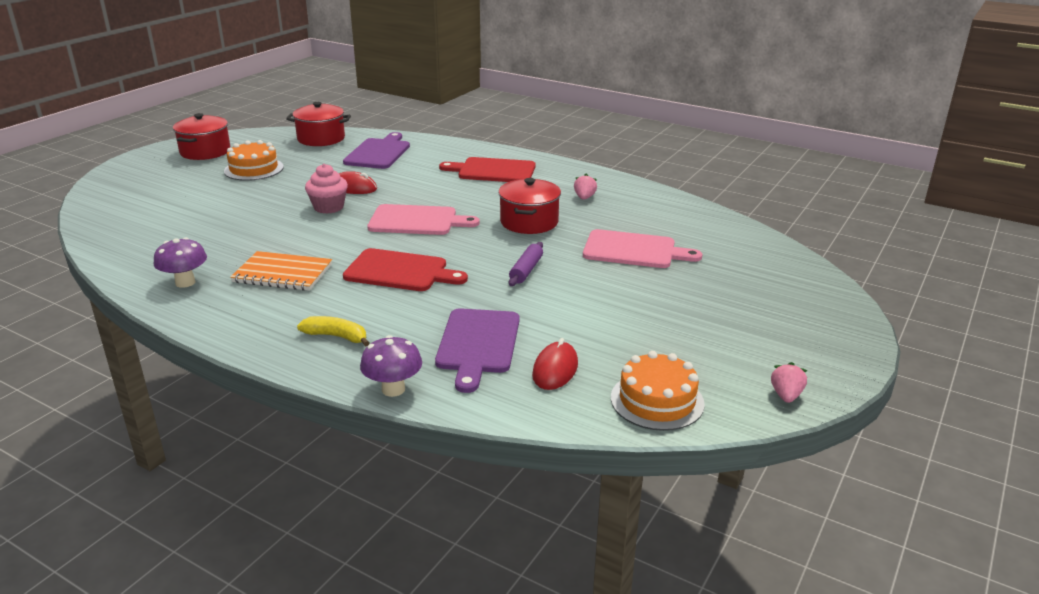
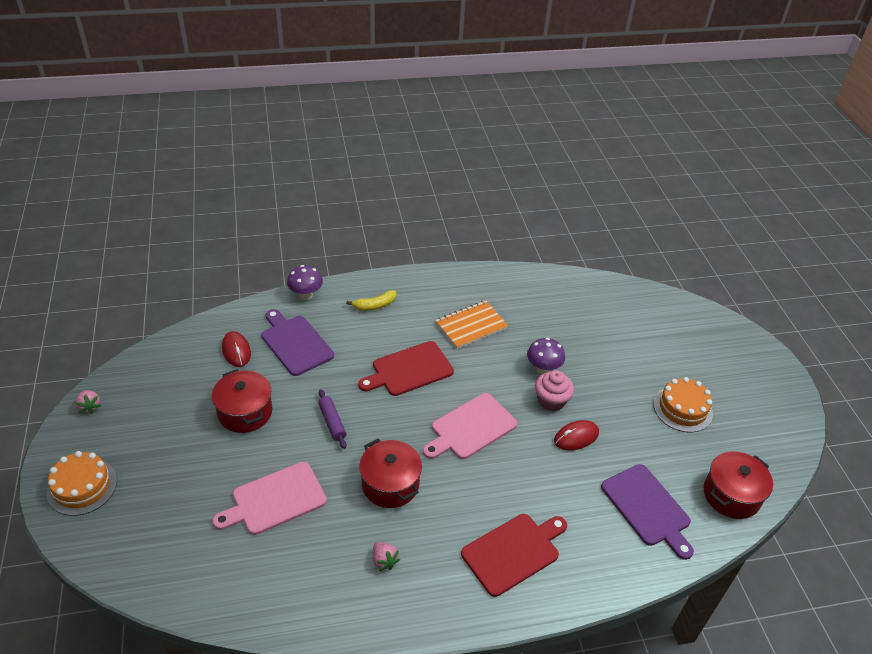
camera: 135 degrees right, 15 degrees up
(185, 282) = (507, 289): purple mushroom -> purple mushroom (543, 368)
(205, 152) = (759, 405): red pot -> red pot (245, 412)
(657, 400) = (164, 362): orange cake -> orange cake (82, 486)

